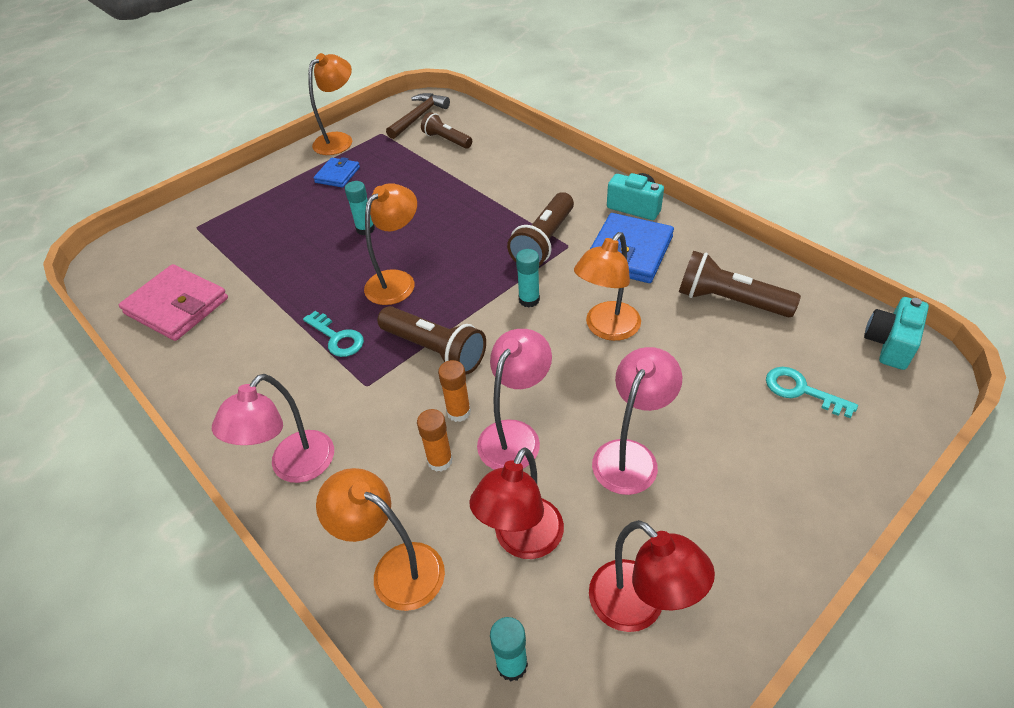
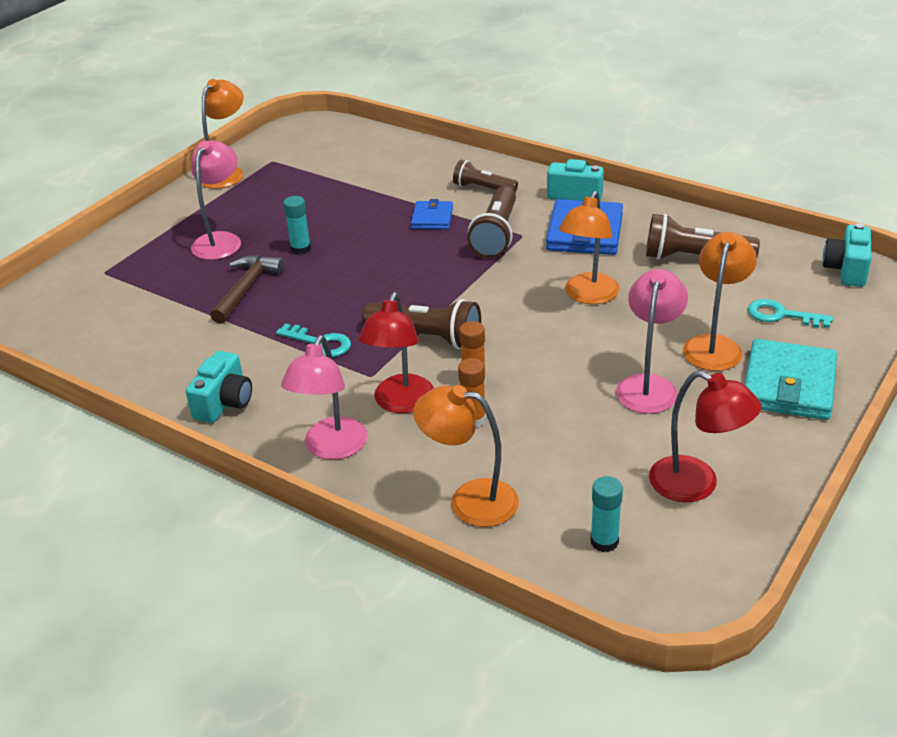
camera: 15 degrees left, 10 degrees down
(177, 306) = (126, 343): pink wallet -> none
(225, 390) = (224, 403): none -> turquoise camera
(337, 175) = (243, 205): blue wallet -> blue wallet (432, 218)
(397, 281) = (358, 288): orange lamp -> orange lamp (714, 345)
(418, 117) = (307, 141): brown hammer -> brown hammer (246, 289)
(446, 140) = (349, 159): brown flashlight -> brown flashlight (483, 188)
(515, 435) = (536, 388): pink lamp -> pink lamp (221, 240)
(522, 541) = (577, 461): red lamp -> red lamp (400, 403)
(529, 300) = (502, 284): turquoise glue stick -> none
(783, 487) = (788, 385): none -> turquoise wallet

